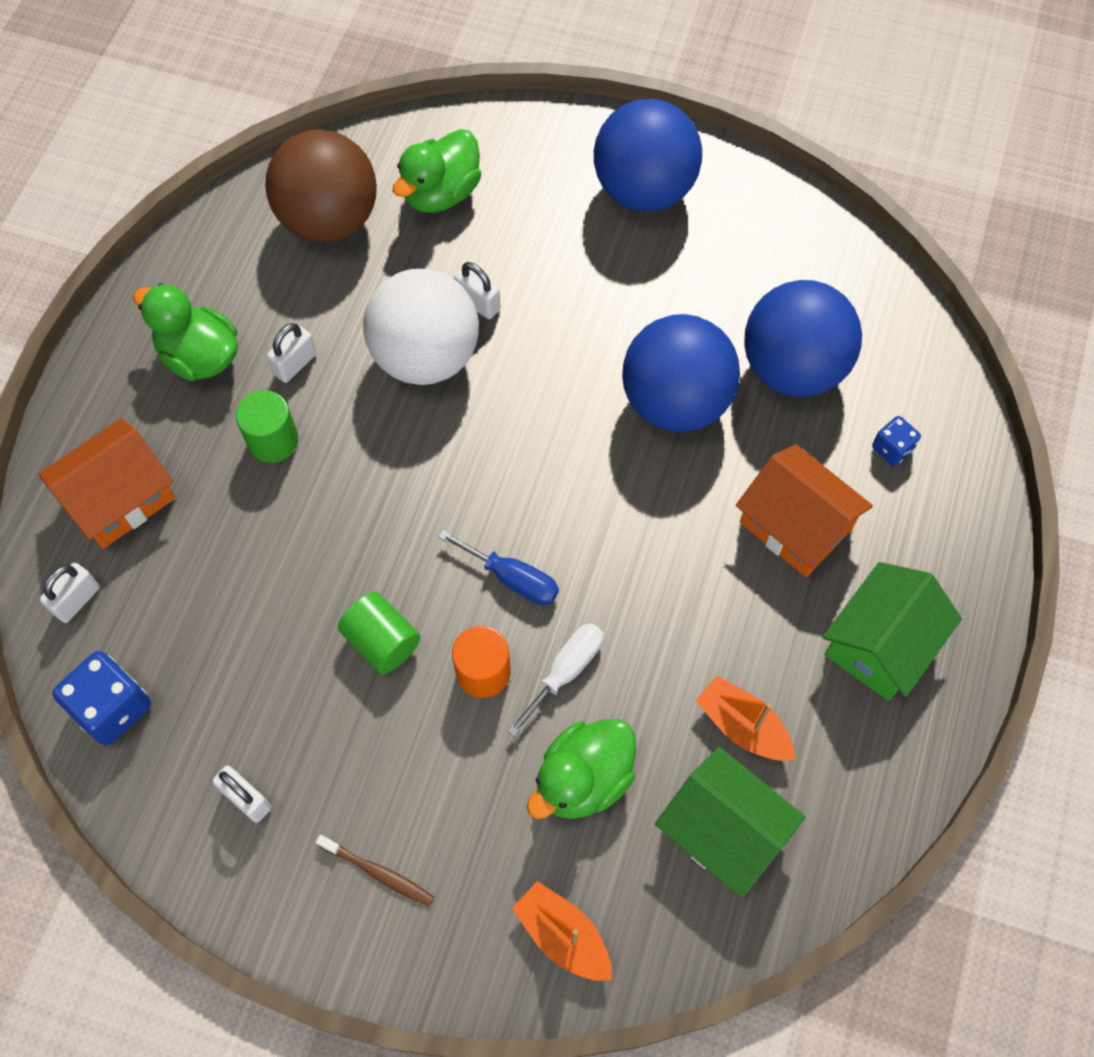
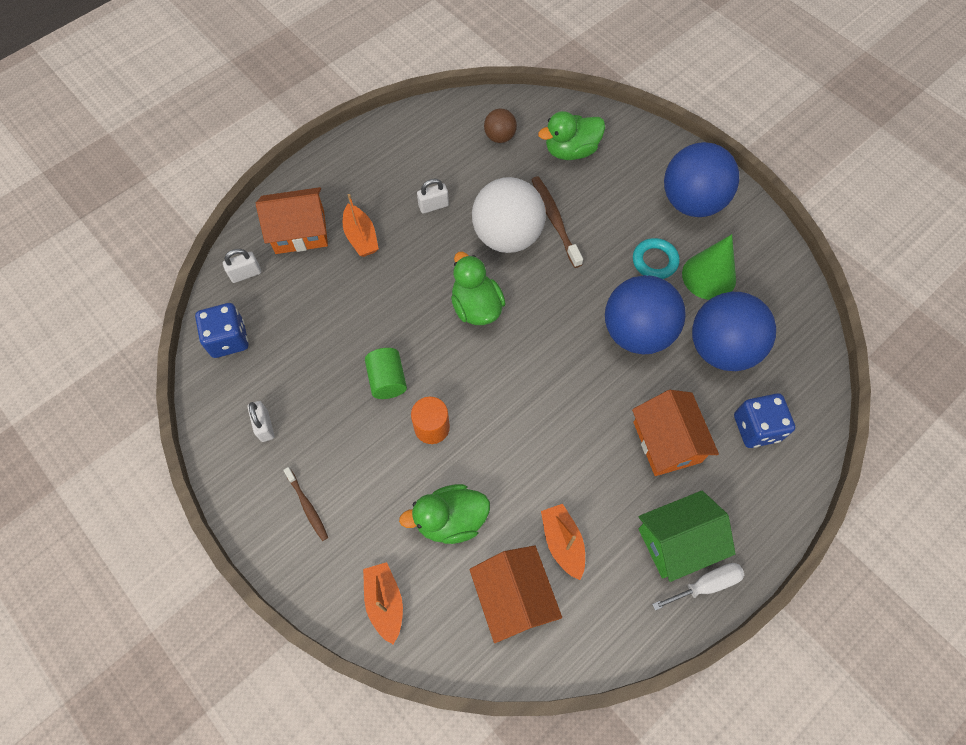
camera: 30 degrees right, 0 degrees up
(200, 356) = (386, 177): green duck -> green duck (476, 307)
(217, 461) = (361, 237): none -> orange boat
(273, 440) = (397, 241): green cylinder -> none
(329, 220) = (500, 137): brown ball -> brown ball, size x0.49
(478, 303) = (555, 221): white padlock -> brown toothbrush
(512, 578) = (480, 384): blue screwdriver -> none
(565, 671) = (478, 453): white screwdriver -> white screwdriver (705, 585)
(643, 294) = (654, 261): none -> turquoise ring
(723, 280) = (709, 276): none -> green cone
(723, 830) = (513, 597): green house -> orange house
(892, 448) = (756, 428): blue dice -> blue dice, size x1.78

